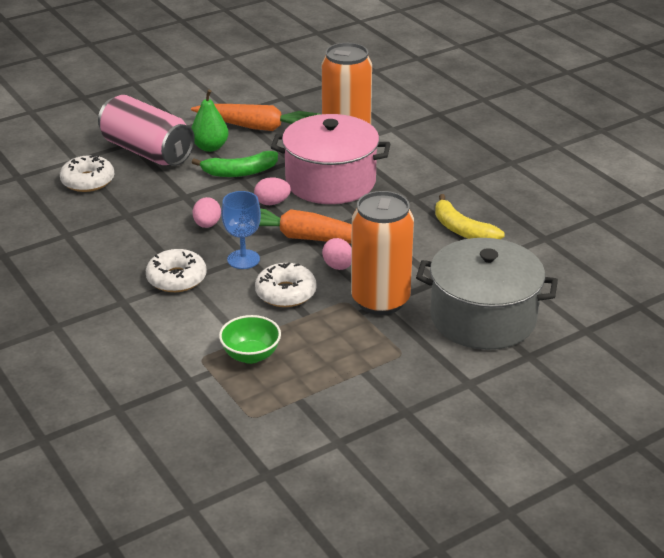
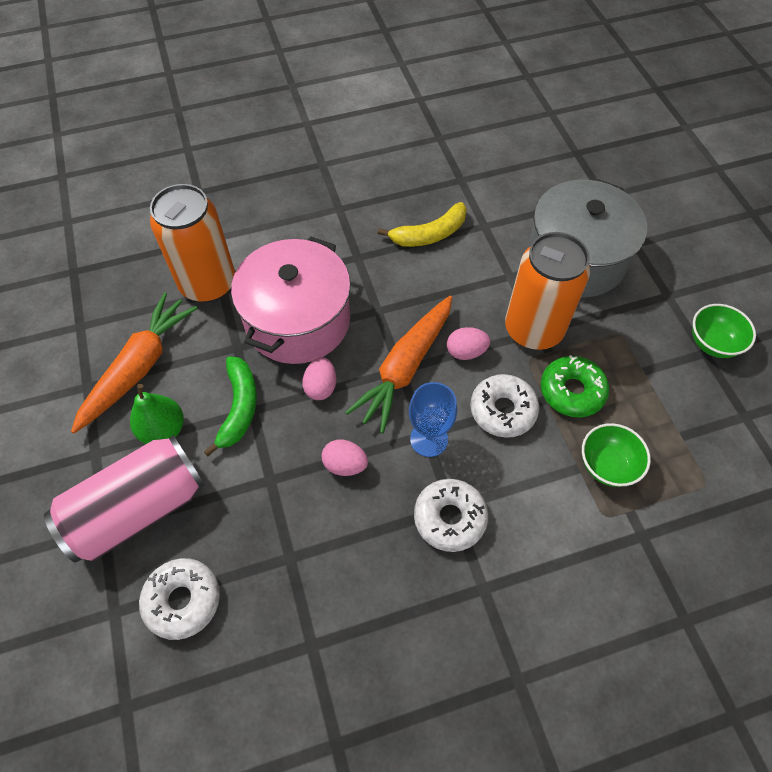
camera: 75 degrees left, 25 degrees up
(321, 329) = (572, 391): none -> green donut
(420, 416) = (712, 343): none -> green bowl

